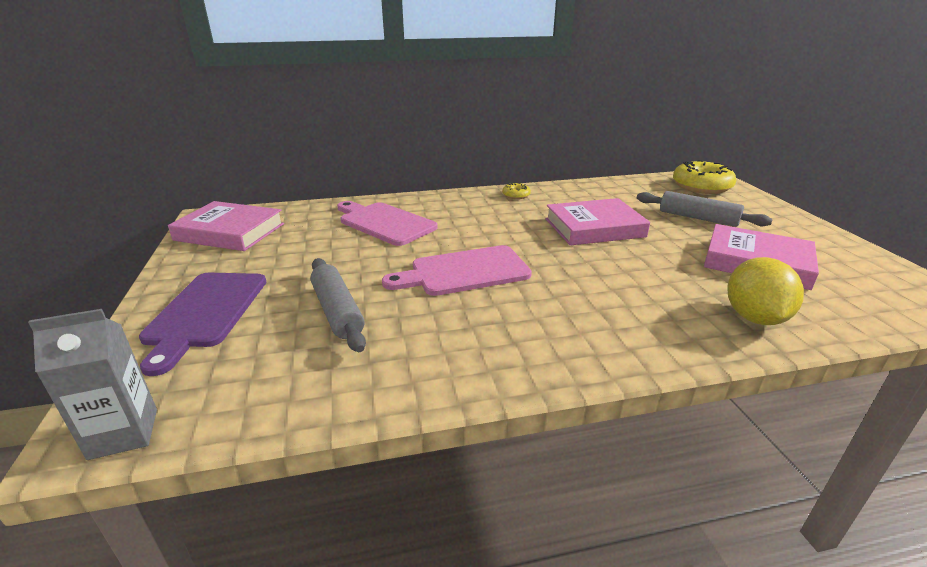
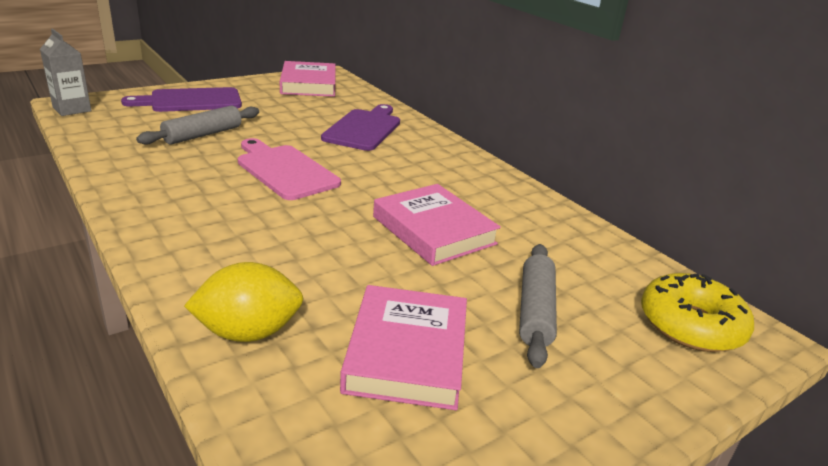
camera: 65 degrees right, 0 degrees up
(384, 223) = (363, 128): pink cutting board -> purple cutting board
(516, 195) = (491, 180): yellow donut -> none

